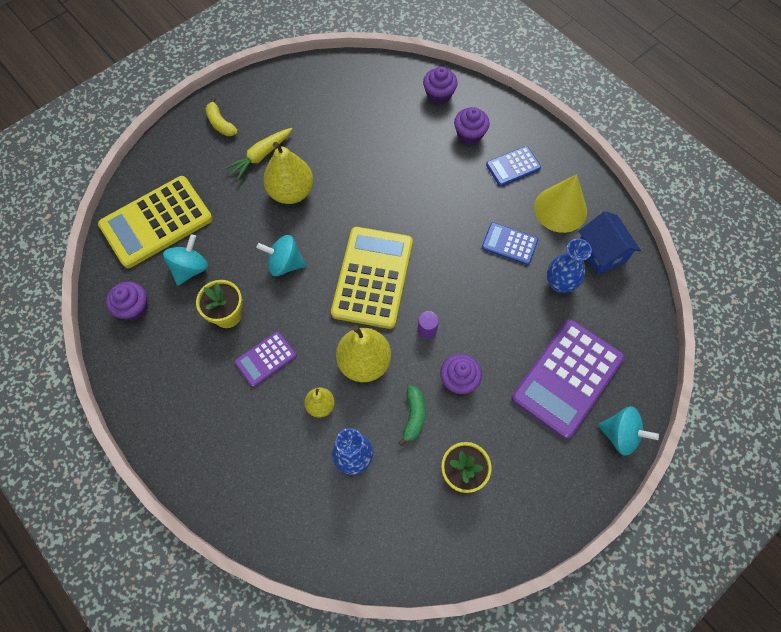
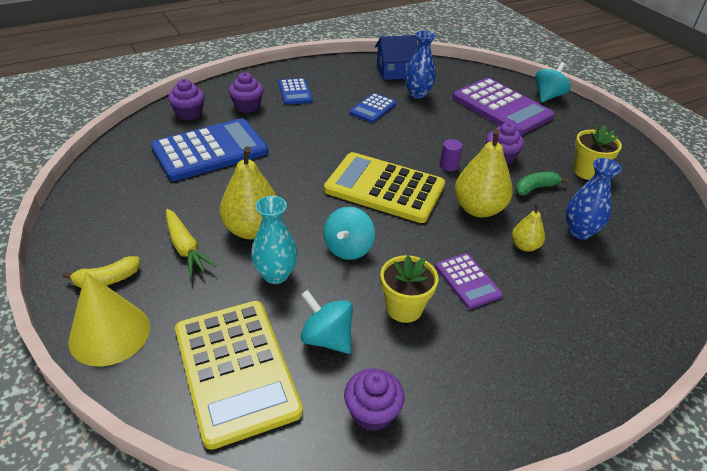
camera: 80 degrees left, 25 degrees down
(245, 221) = (275, 275): none -> turquoise vase
(386, 130) = (210, 150): none -> blue calculator
(413, 416) = (535, 188): green banana -> green banana turned 45 degrees counterclockwise
(560, 209) = (348, 80): yellow cone -> yellow cone (109, 333)

